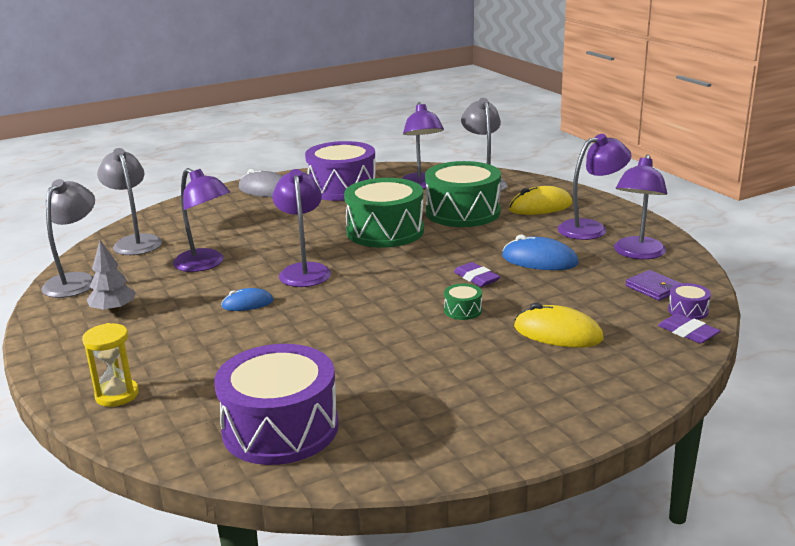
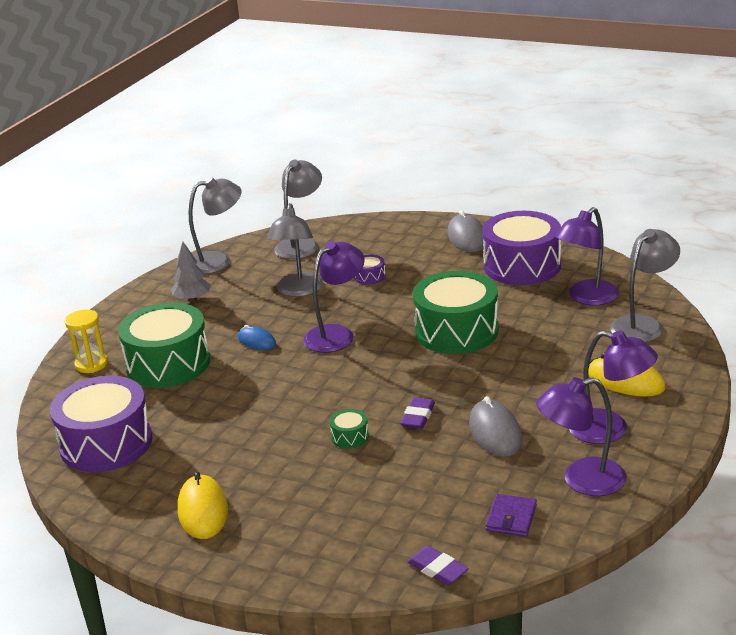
camera: 55 degrees right, 5 degrees up
(205, 264) = (298, 291): purple lamp -> grey lamp
(463, 212) = (551, 347): green drum -> green drum (168, 364)
(539, 260) = (495, 432): blue mouse -> grey mouse
(558, 333) = (360, 500): yellow mouse -> yellow mouse (203, 510)
(688, 310) = (484, 554): purple drum -> purple drum (370, 277)
(688, 332) = (437, 569): purple eraser -> purple eraser turned 60 degrees counterclockwise

